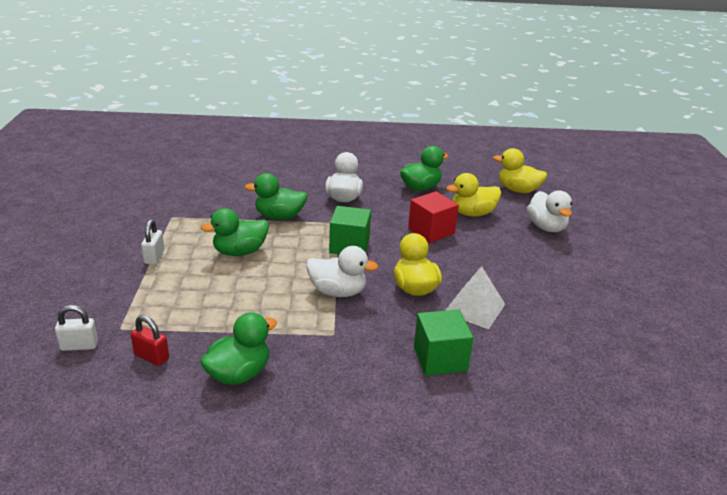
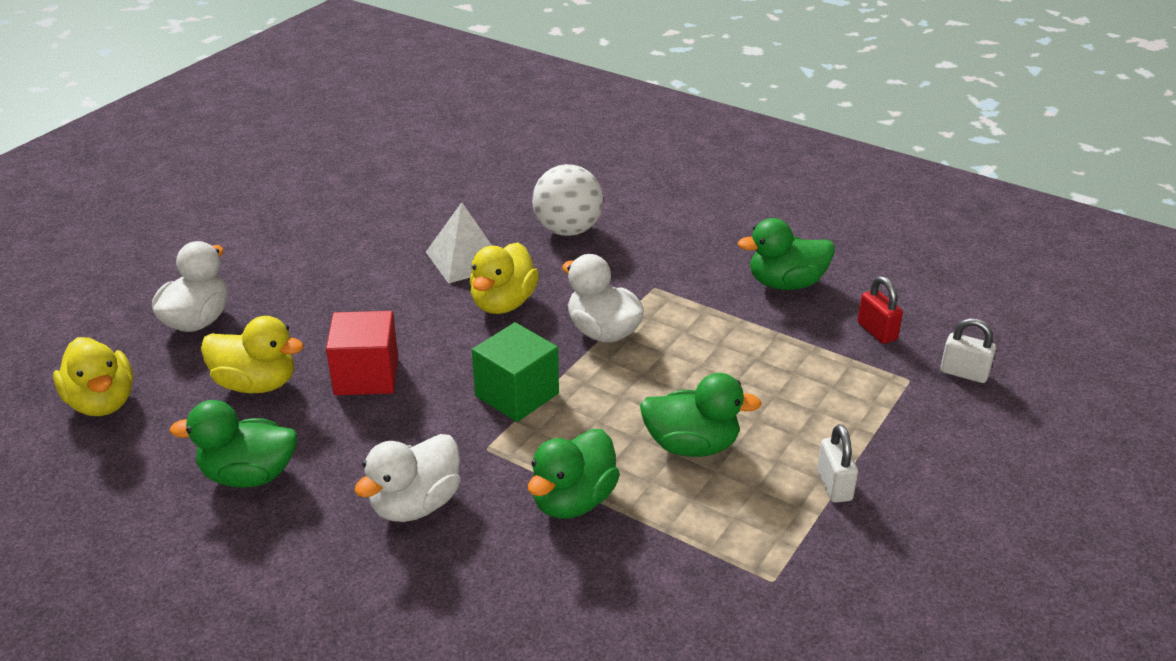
camera: 145 degrees left, 5 degrees up
(154, 257) = (834, 485): white padlock -> white padlock turned 45 degrees counterclockwise
(279, 217) = (573, 501): green duck -> green duck turned 90 degrees clockwise
(440, 359) = (568, 230): green cube -> white ball

